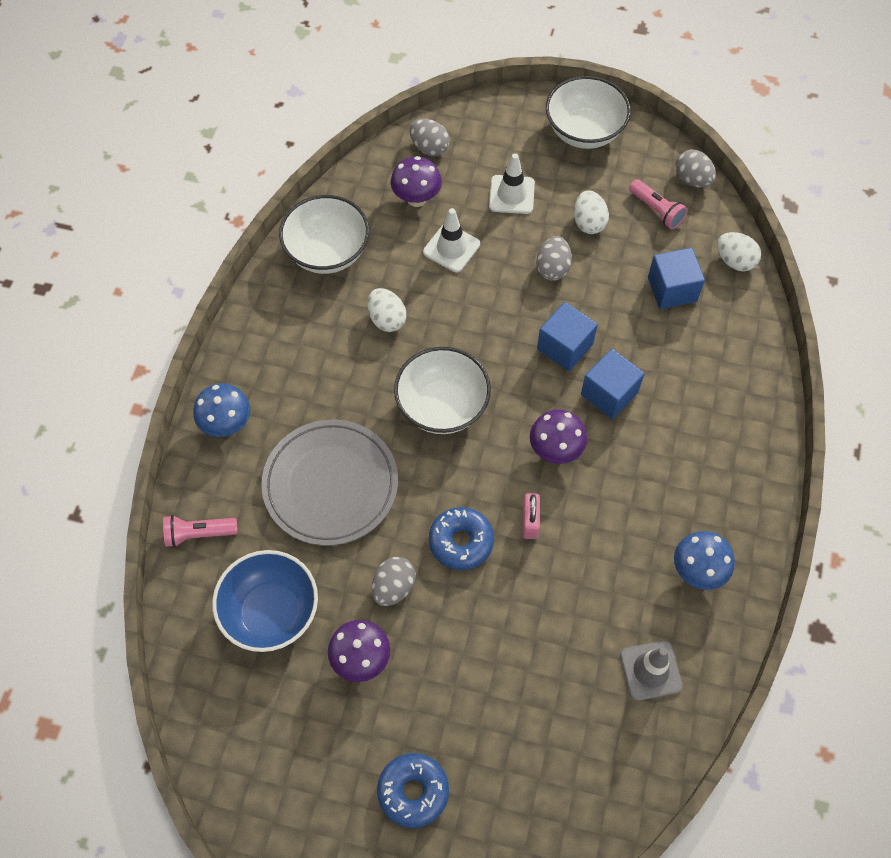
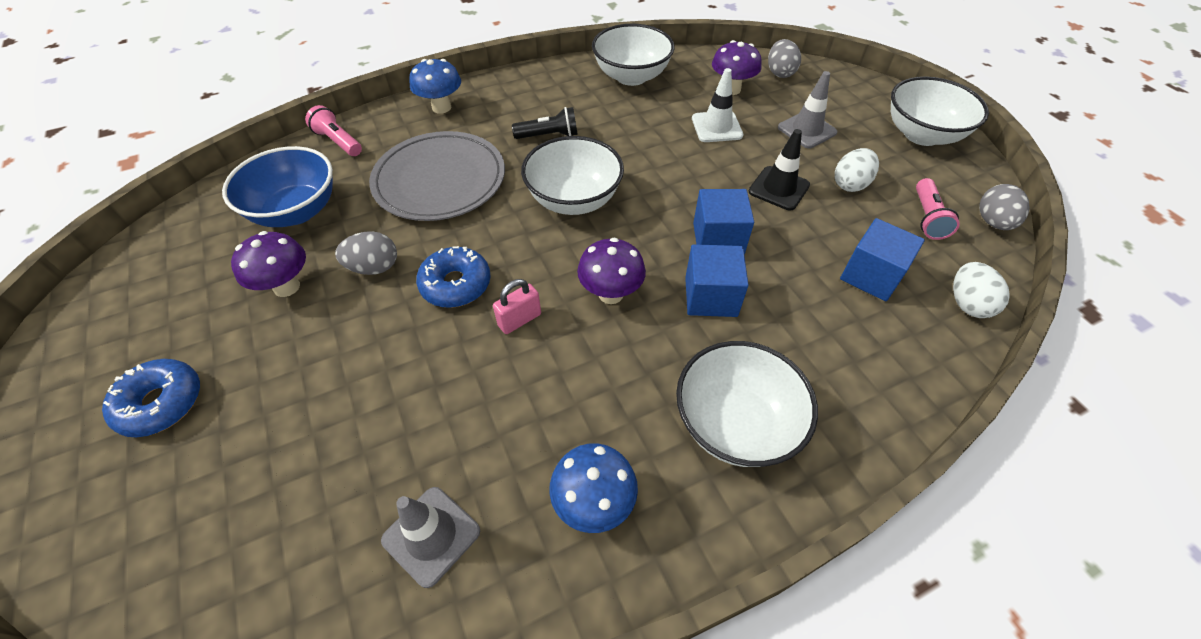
camera: 50 degrees right, 10 degrees down
(348, 370) = (549, 136): none -> black flashlight
(387, 319) = (614, 130): white egg -> none
(511, 195) = (806, 130): white traffic cone -> grey traffic cone
(552, 268) = (779, 188): grey egg -> black traffic cone
(708, 459) = (735, 424): none -> white bowl

